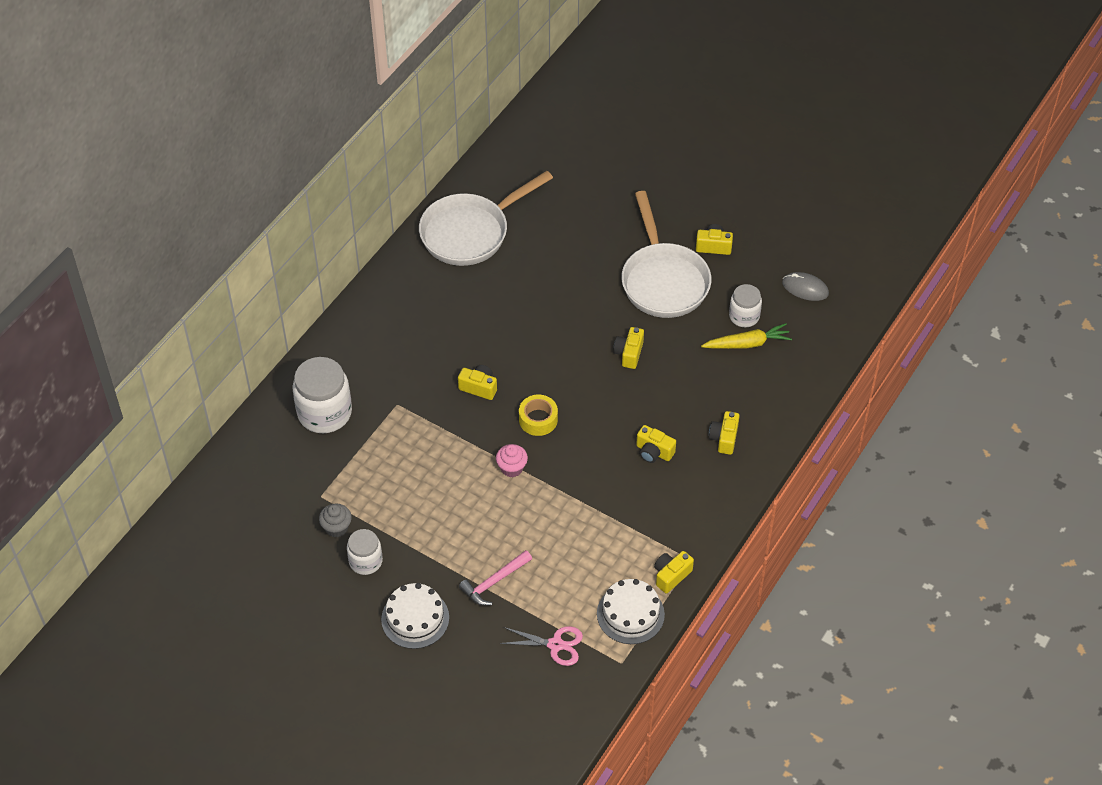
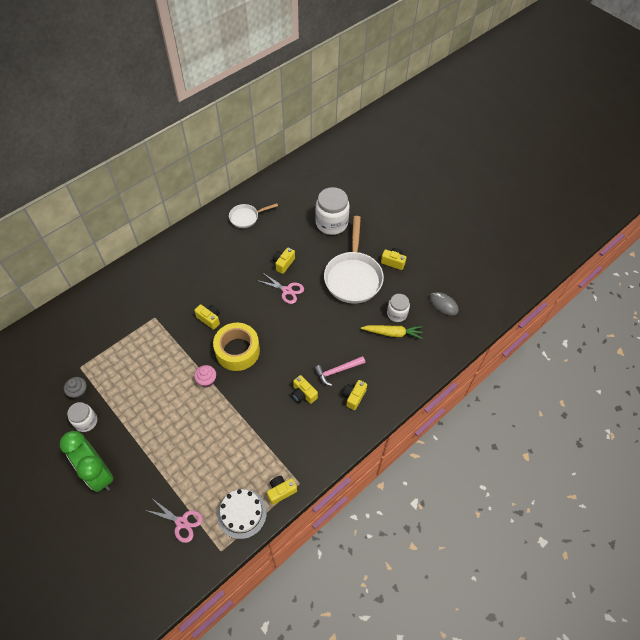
camera: 15 degrees right, 5 degrees up
(324, 413) = (108, 311): white jar -> white jar (331, 223)
(415, 618) = (98, 473): white cake -> green clock
(470, 232) = (246, 217): white pan -> white pan, size x0.52
(494, 582) = (161, 461): pink hammer -> pink hammer (337, 371)
(538, 419) = (237, 351): yellow tape -> yellow tape, size x1.69
(575, 322) = (287, 290): none -> pink scissors
(629, 353) = (313, 320): yellow camera -> yellow camera (283, 263)

